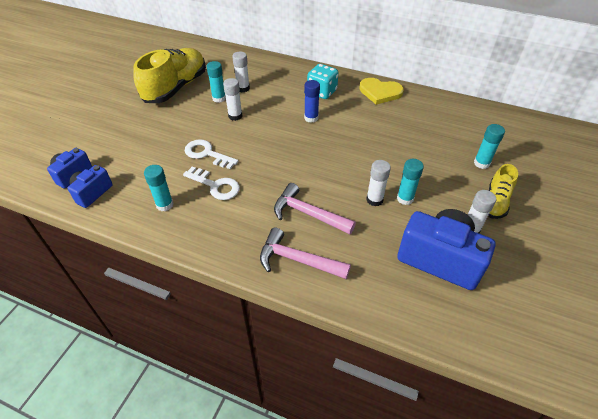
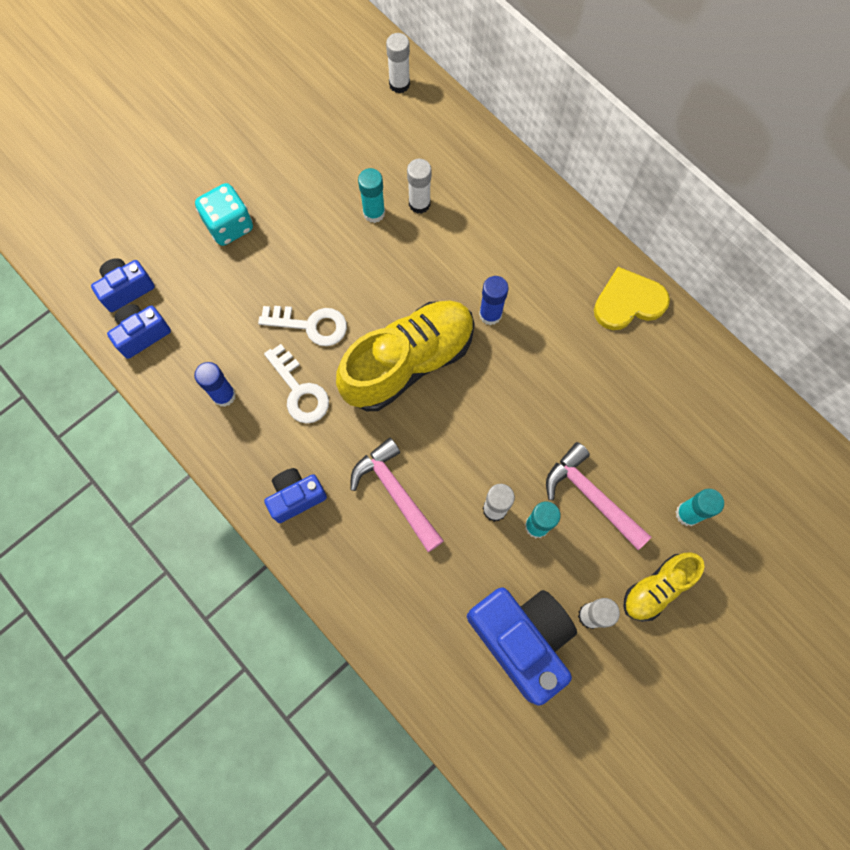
camera: 25 degrees right, 25 degrees up
(164, 205) = (224, 395): turquoise glue stick -> blue glue stick
(176, 88) = (320, 161): yellow shoe -> yellow shoe (408, 362)
(207, 154) = (311, 325): white key -> white key turned 135 degrees clockwise
(235, 116) = (381, 263): white glue stick -> white glue stick (399, 84)
(243, 240) = (296, 497): none -> blue camera
(297, 260) = (347, 558): pink hammer -> pink hammer (591, 496)
(322, 92) = (536, 263): turquoise dice -> turquoise dice (229, 225)
(380, 92) = (628, 302): yellow heart -> yellow heart turned 120 degrees clockwise

